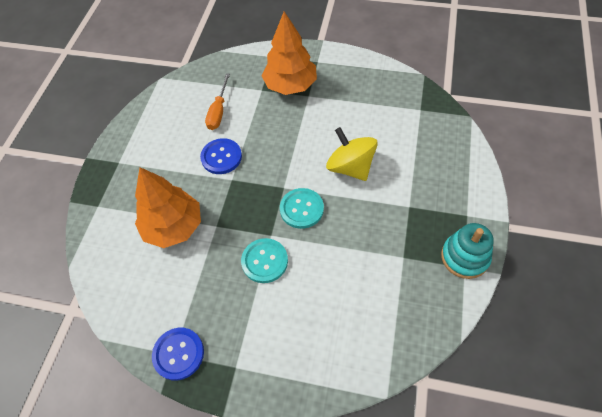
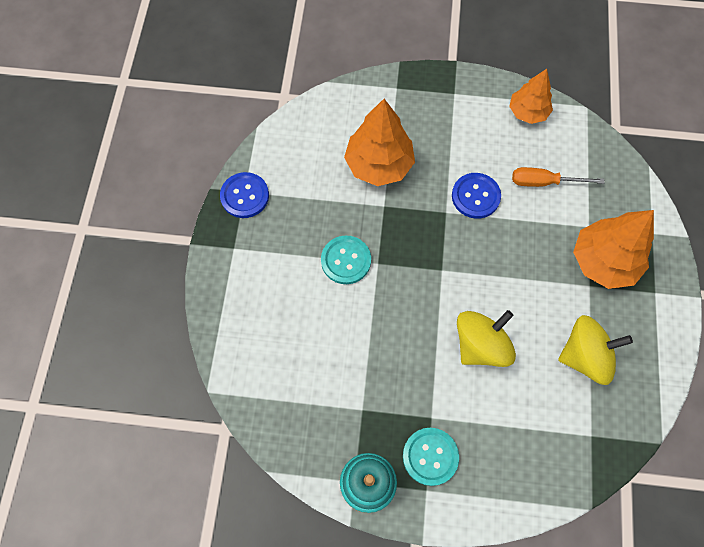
camera: 80 degrees right, 10 degrees up
(153, 114) = (527, 112): none -> orange tree
(301, 209) = (414, 292): turquoise button -> turquoise button (430, 456)
(362, 105) = (585, 356): none -> yellow spinning top

